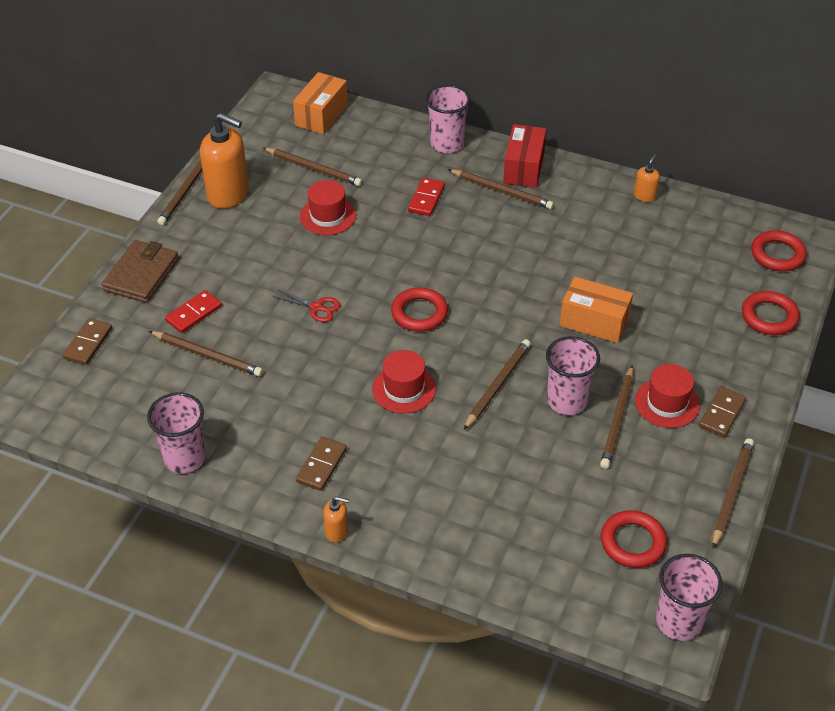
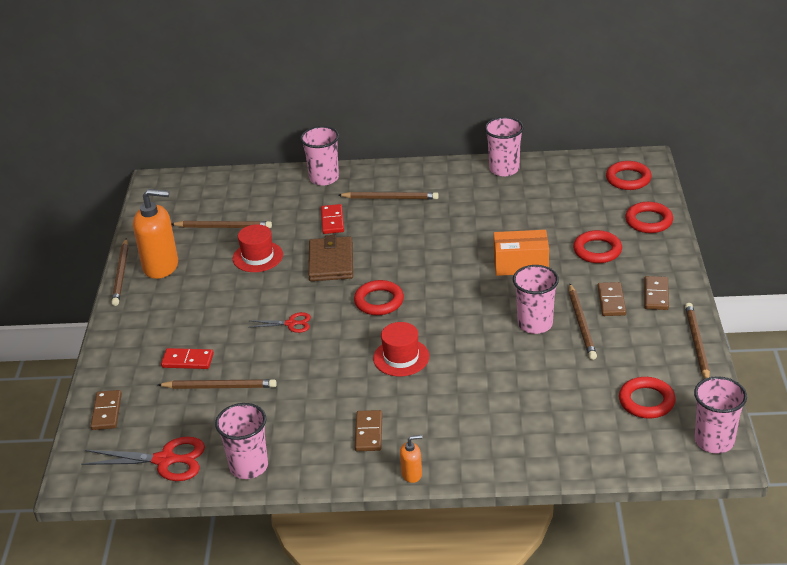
camera: 20 degrees left, 10 degrees down
(112, 419) = (165, 460): none -> red scissors
(141, 274) = (122, 347): brown wallet -> brown wallet (331, 262)
(194, 314) = (187, 361): red domino -> red domino turned 75 degrees clockwise
(321, 115) = (205, 187): orange box -> none
(497, 385) = (474, 331): brown pencil -> none
(524, 168) = (397, 177): red box -> none
(644, 196) = (504, 169): orange soap dispenser -> pink cup
(667, 403) = (611, 301): red hat -> brown domino
(688, 334) = (597, 250): none -> red ring

